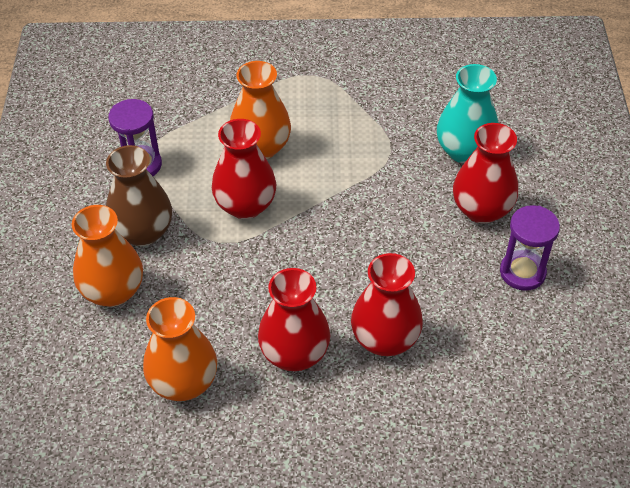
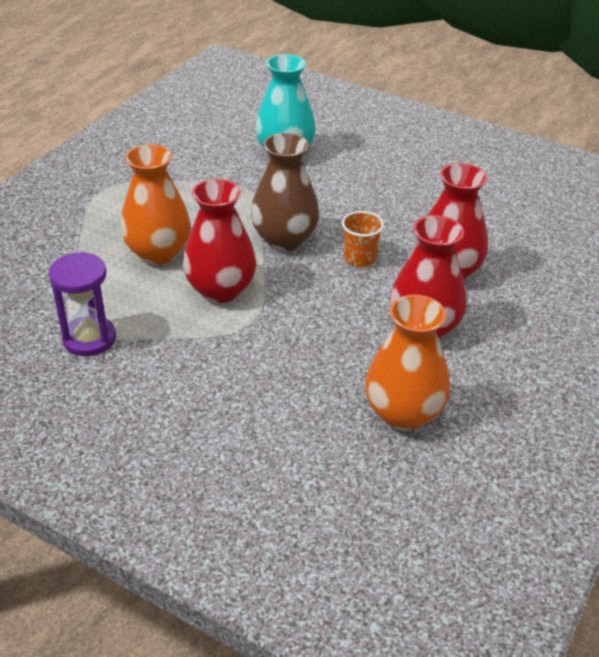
camera: 60 degrees left, 10 degrees down
(113, 291) = (243, 422): orange vase -> none
(143, 232) = (184, 371): brown vase -> brown vase (284, 239)
(354, 271) = (359, 258): none -> orange cup
(481, 210) = (355, 170): red vase -> none
(522, 272) = (435, 179): purple hourglass -> none

